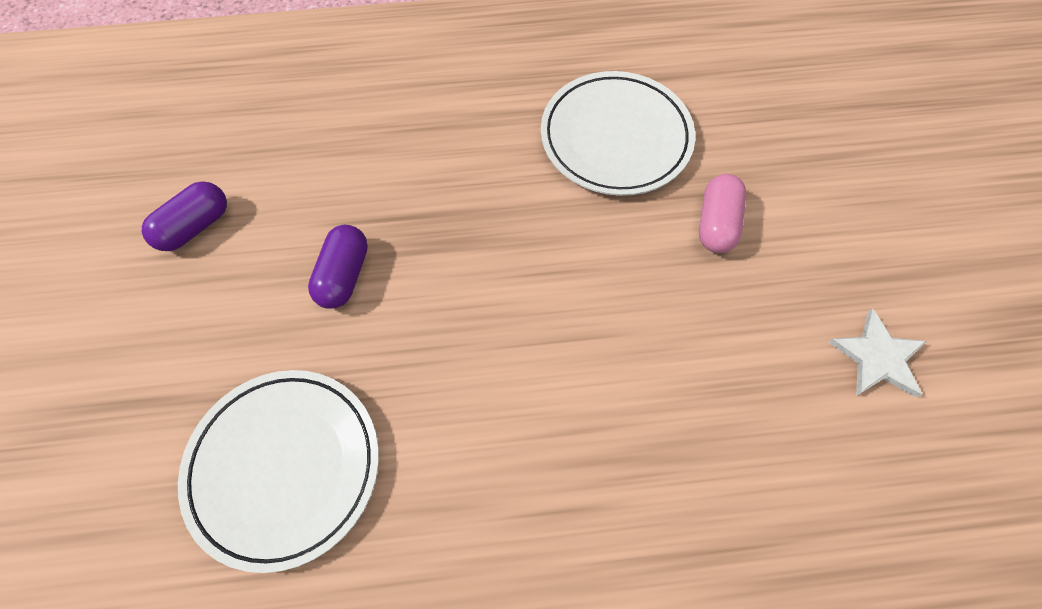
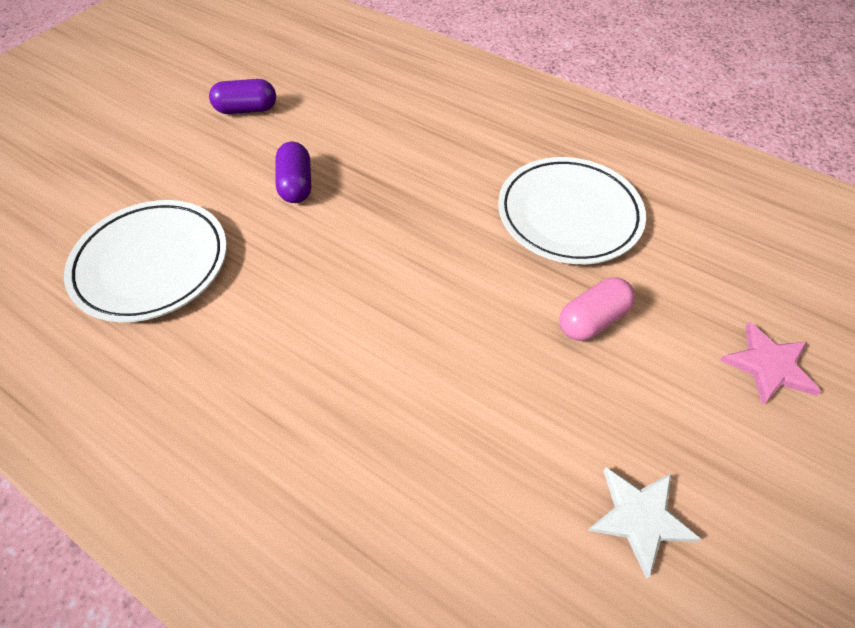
camera: 40 degrees right, 10 degrees down
(344, 275) = (296, 185): purple capsule -> purple capsule turned 60 degrees counterclockwise
(856, 173) = (768, 366): none -> pink star

